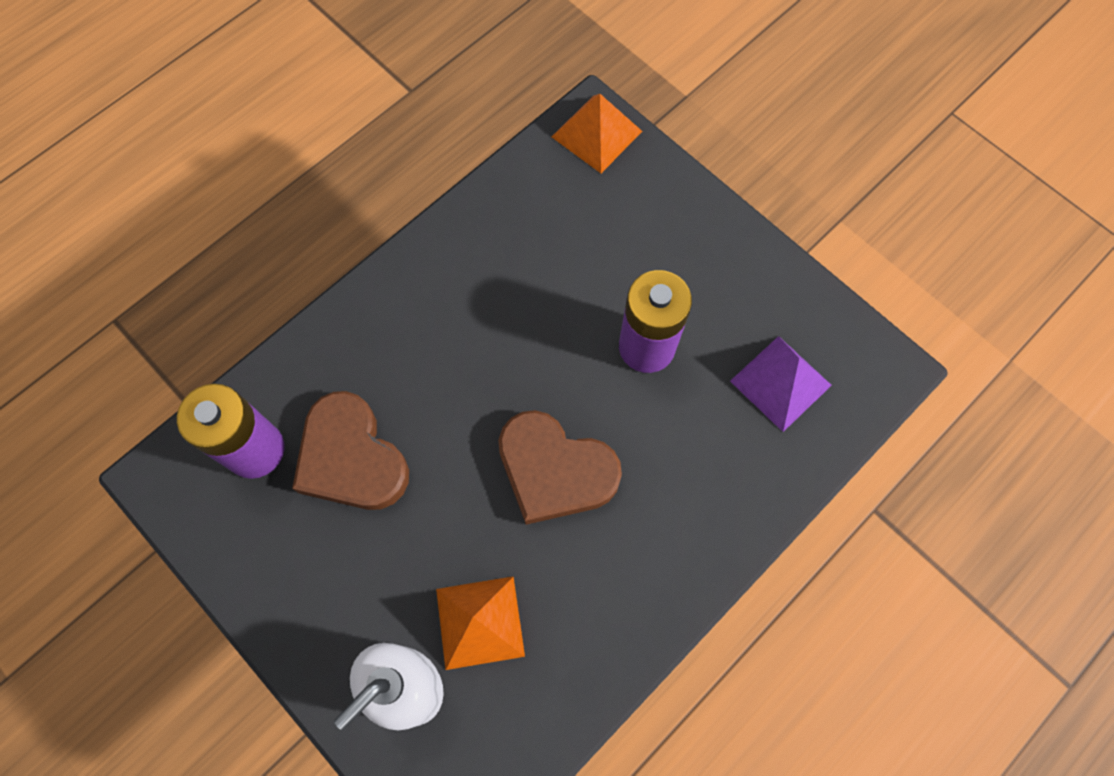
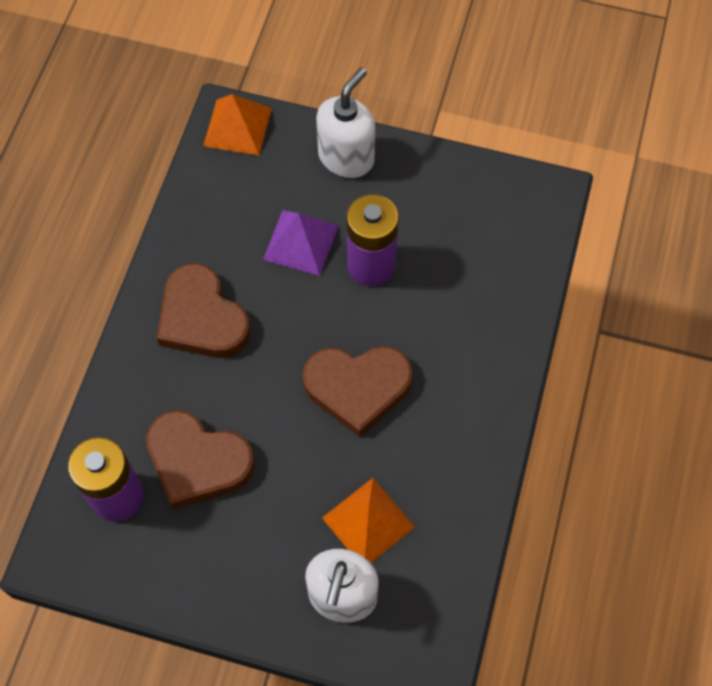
camera: 30 degrees left, 5 degrees down
(444, 312) = (202, 318): none -> brown heart
(688, 220) = (346, 157): none -> white soap dispenser
(780, 383) = (482, 241): purple pyramid -> purple pyramid (300, 242)

